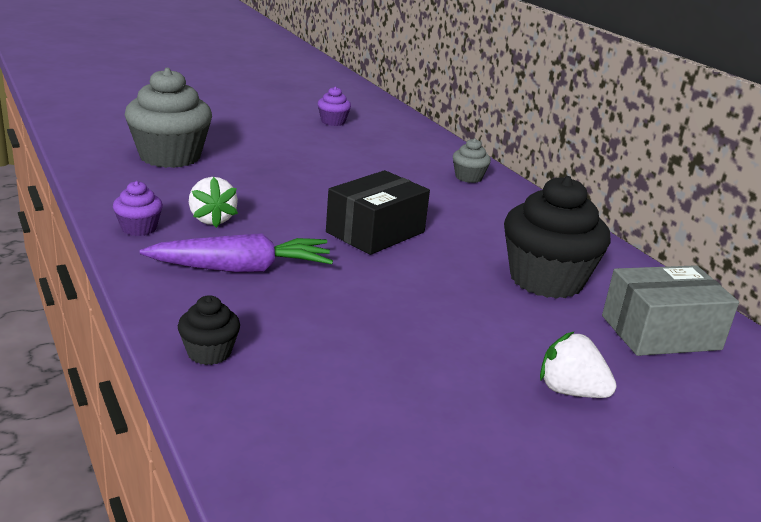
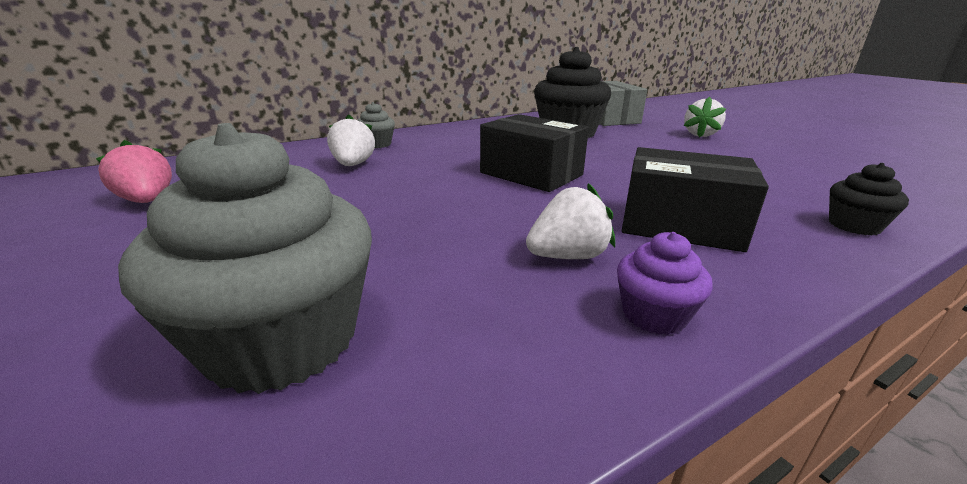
camera: 90 degrees left, 0 degrees up
(243, 269) = (680, 225): purple carrot -> black box
(333, 122) = (147, 201): purple cupcake -> pink strawberry
(403, 168) = (353, 165): none -> white strawberry

